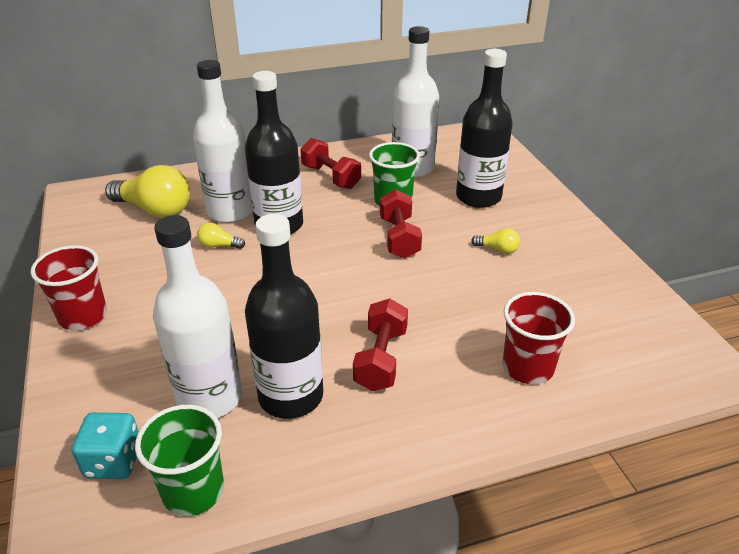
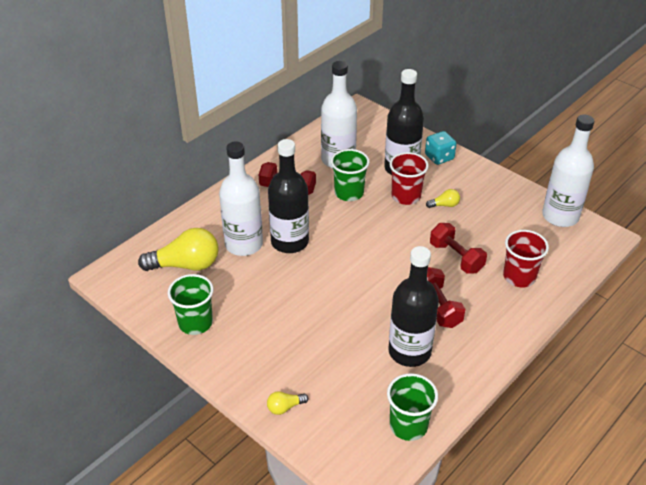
camera: 30 degrees left, 5 degrees up
(83, 316) = (227, 362): red cup -> red cup (406, 196)
(100, 265) = (195, 323): none -> green cup
(114, 461) = (348, 433): turquoise dice -> turquoise dice (439, 157)
(209, 398) = (365, 374): white bottle -> white bottle (560, 216)
(219, 246) = (264, 274): yellow light bulb -> yellow light bulb (285, 407)
(399, 238) = (378, 220): red dumbbell -> red dumbbell (456, 257)

